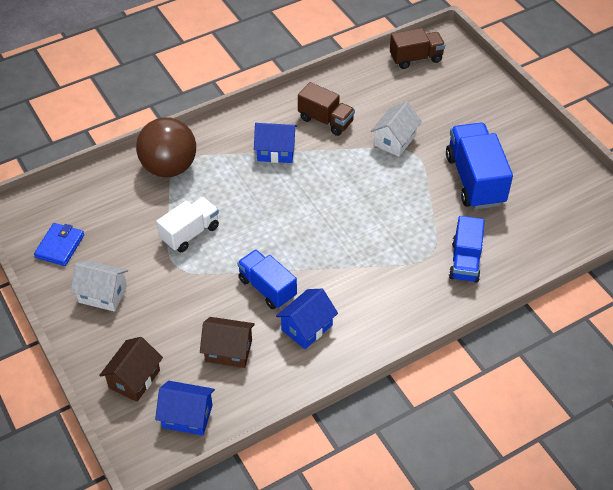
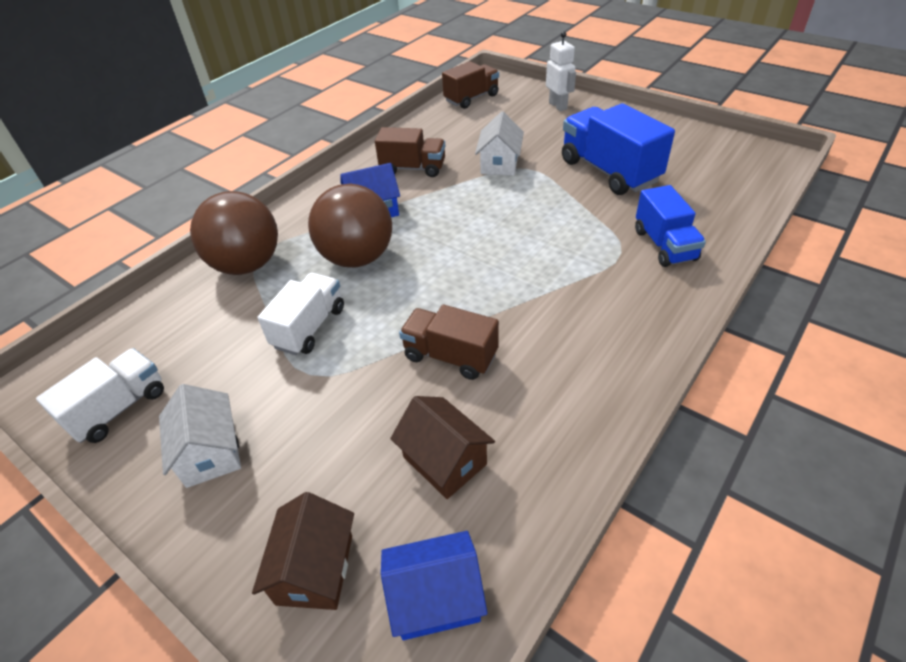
camera: 20 degrees left, 5 degrees down
(60, 246) = (118, 408): blue wallet -> white truck
(103, 294) = (210, 452): white house -> white house turned 75 degrees clockwise
(228, 350) = (444, 460): brown house -> brown house turned 60 degrees clockwise
(245, 190) = (357, 258): none -> brown ball
(267, 288) = (450, 356): blue truck -> brown truck
(307, 327) = (535, 386): blue house -> none
(483, 94) = (558, 106): none -> white robot

